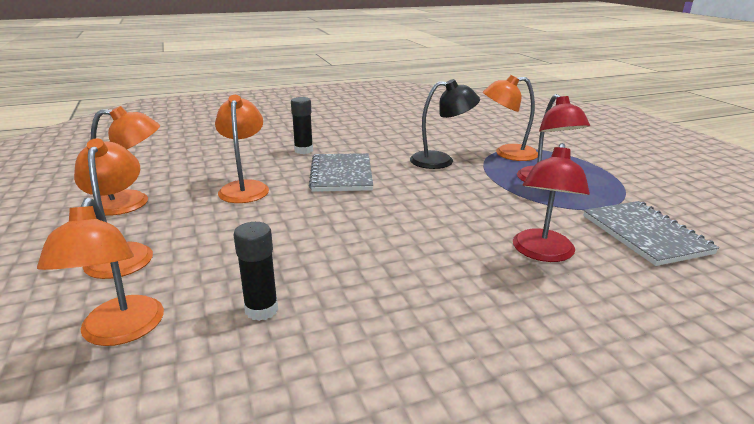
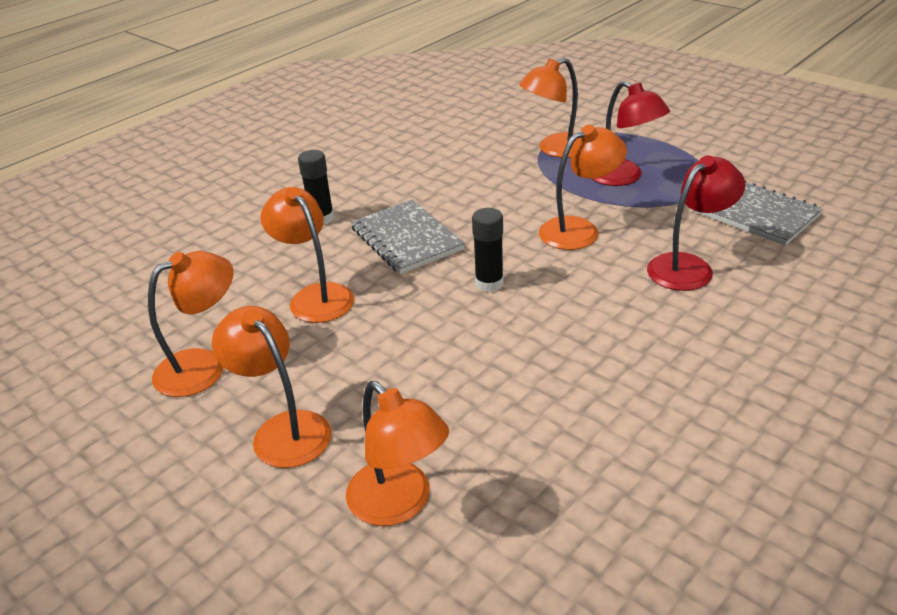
camera: 25 degrees left, 10 degrees up
(261, 310) = (505, 425): black glue stick -> black glue stick (489, 283)
(441, 161) = (495, 182): black lamp -> none
(473, 203) = (579, 230): none -> orange lamp
(542, 253) = (688, 266): red lamp -> red lamp turned 120 degrees counterclockwise

